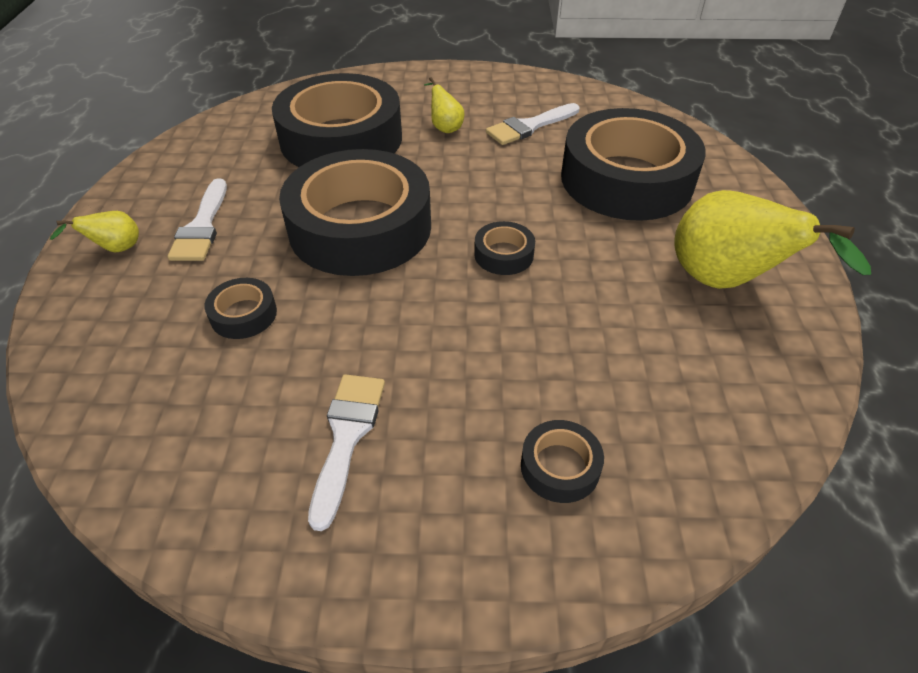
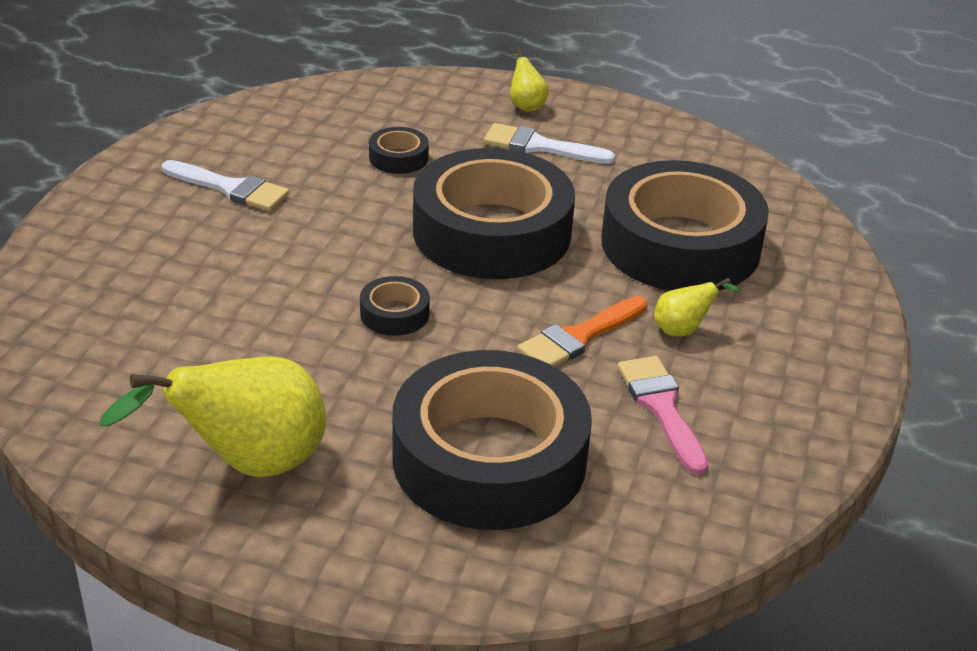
camera: 105 degrees right, 10 degrees down
(478, 165) = (579, 337): none -> orange brush
(529, 126) = (661, 408): white brush -> pink brush
(560, 466) = (123, 277): black tape -> none

